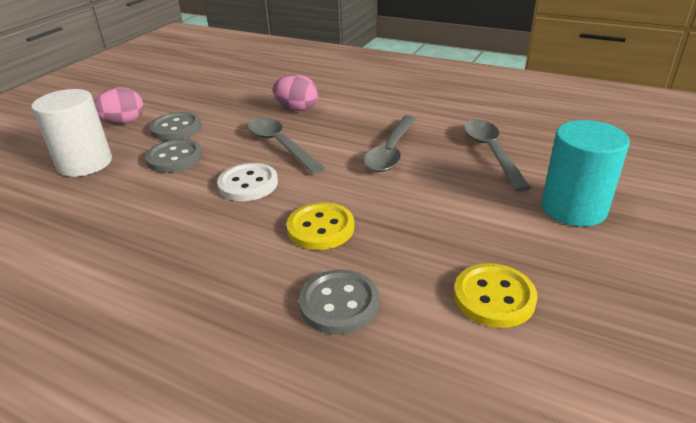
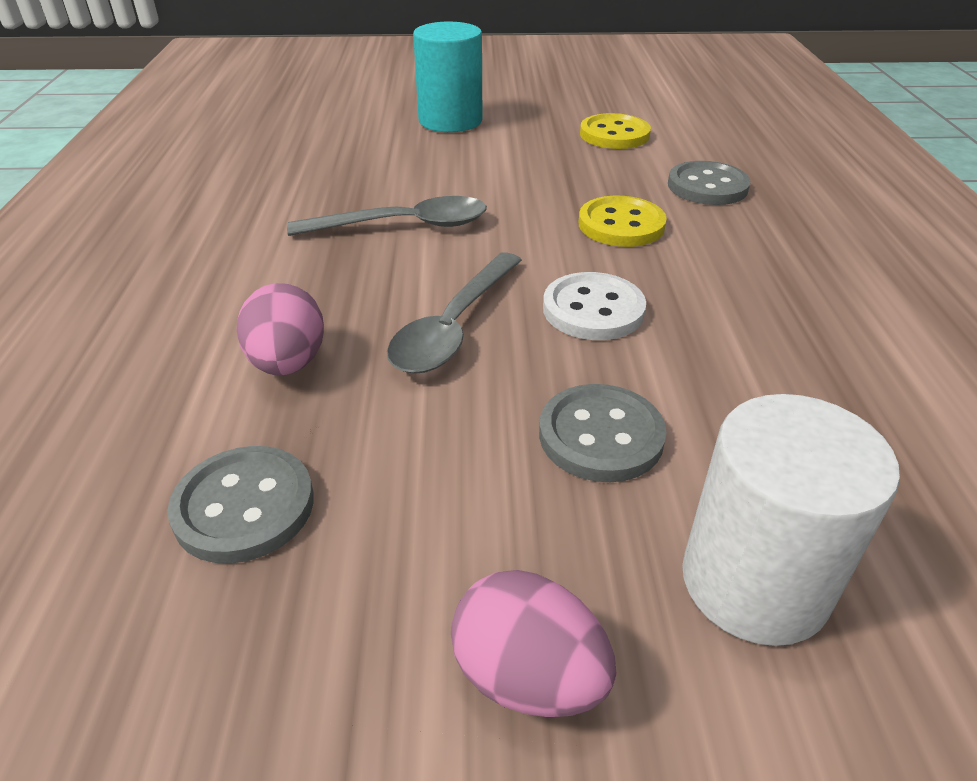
camera: 120 degrees left, 5 degrees up
(176, 128) = (486, 516): grey button -> grey button (244, 506)
(491, 152) = (360, 166): grey spoon -> none

